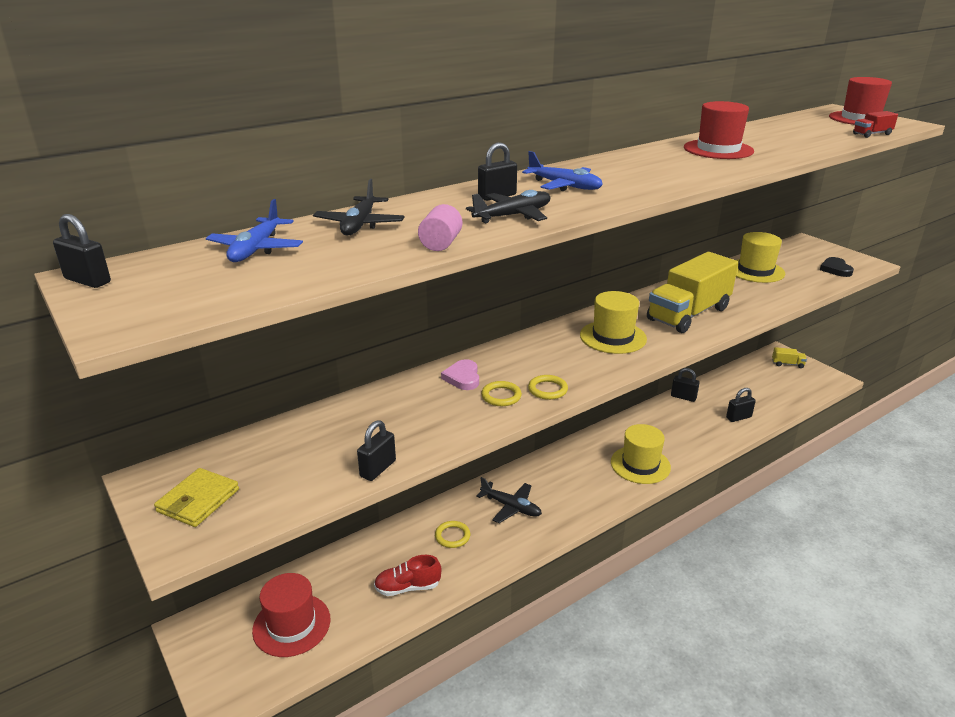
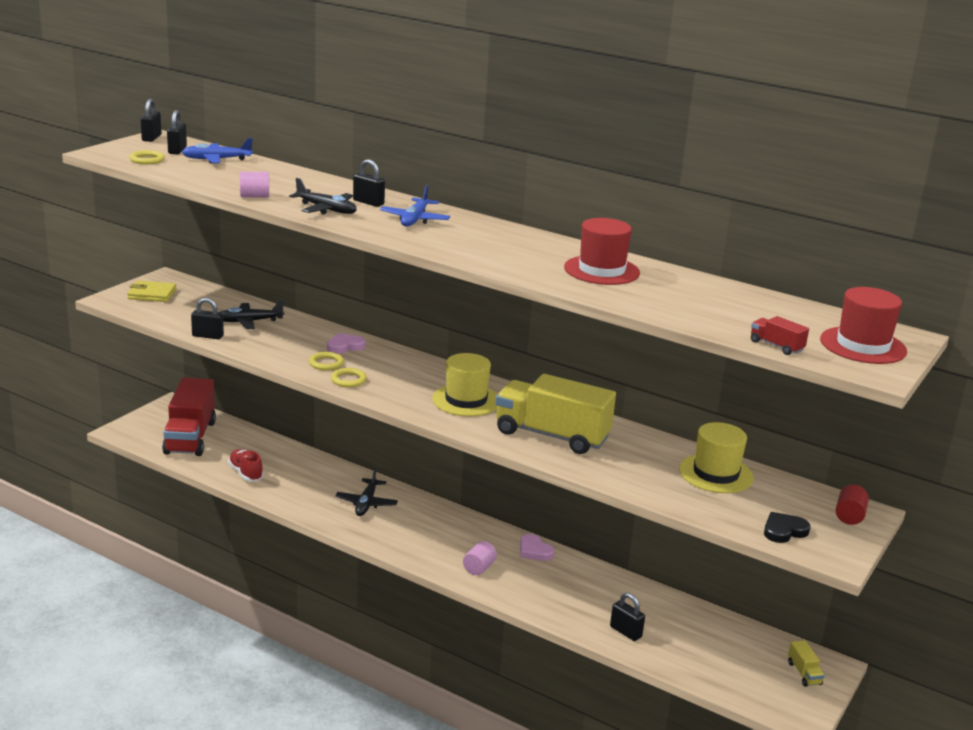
camera: 65 degrees right, 5 degrees down
(291, 625) = (190, 437): red hat -> red truck
(359, 225) = (276, 175): black plane -> black plane (249, 321)
(452, 536) = (312, 482): yellow ring -> yellow ring (147, 160)
(621, 429) = (534, 551): none -> pink heart
(640, 465) = (479, 568): yellow hat -> pink cylinder
(683, 397) = (637, 588): black padlock -> black padlock (177, 150)
(812, 247) = (849, 516): none -> red cylinder

